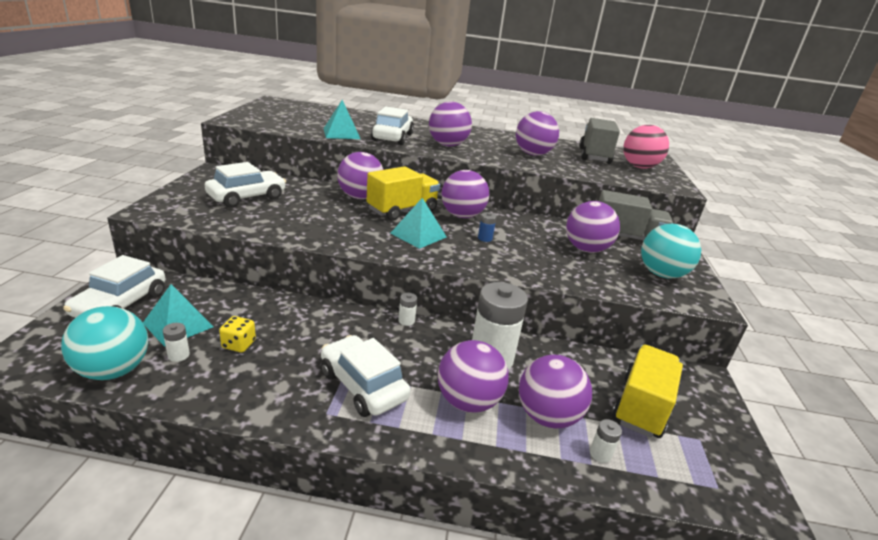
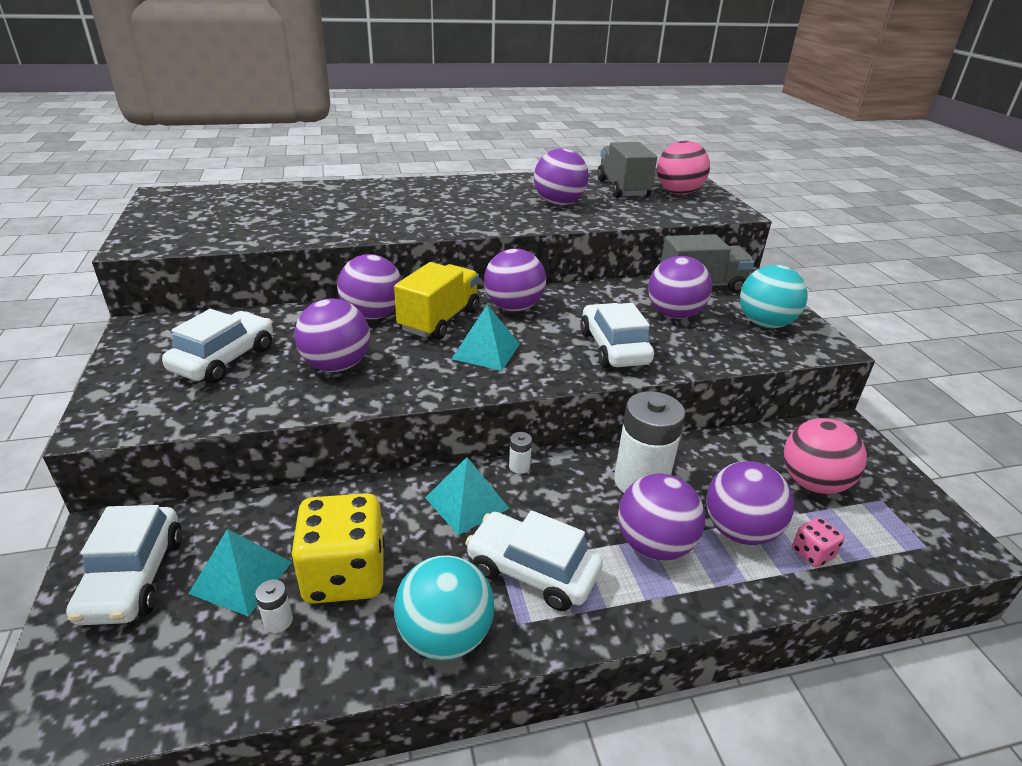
camera: 20 degrees left, 5 degrees up
(114, 370) = (206, 678): turquoise ball -> turquoise ball (445, 636)
(239, 344) = (344, 575): yellow dice -> yellow dice, size x2.19
(341, 133) = (308, 230): turquoise pyramid -> turquoise pyramid (466, 503)
(392, 137) = (378, 219): white car -> white car (614, 348)
(447, 145) = (454, 215): purple ball -> purple ball (336, 366)
(485, 238) = (562, 332): blue battery -> none
(600, 454) = (812, 553): white battery -> pink dice
(641, 406) = (813, 483): yellow truck -> pink ball

